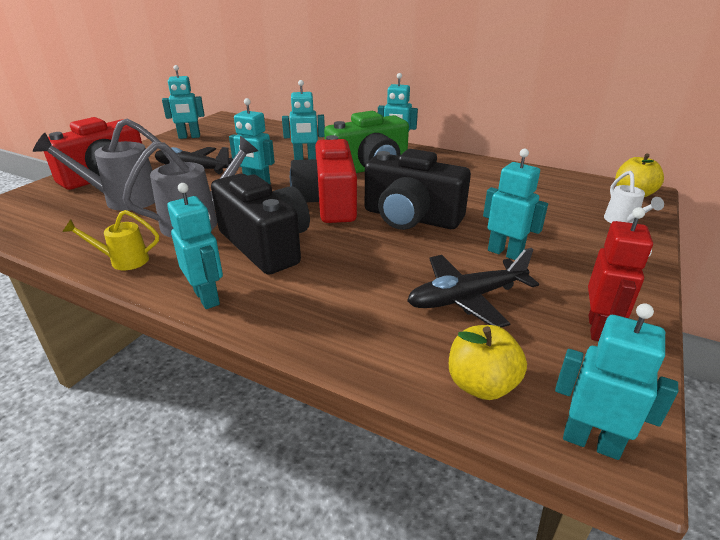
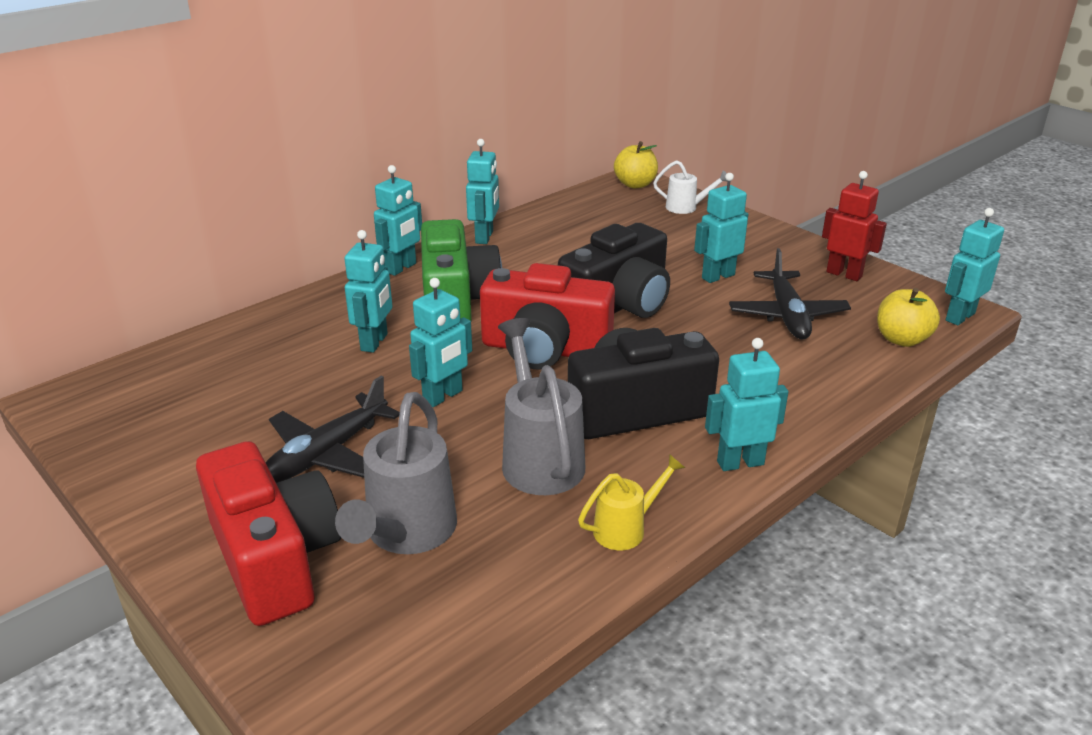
camera: 70 degrees left, 0 degrees up
(124, 261) = (625, 529): yellow watering can -> yellow watering can turned 135 degrees counterclockwise
(189, 137) = (139, 449): turquoise robot -> turquoise robot (484, 237)

